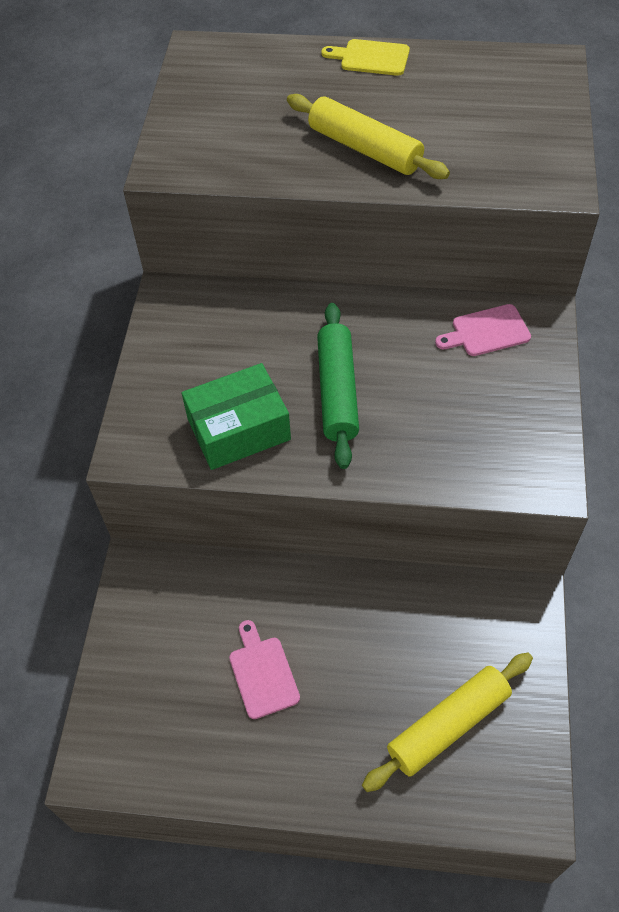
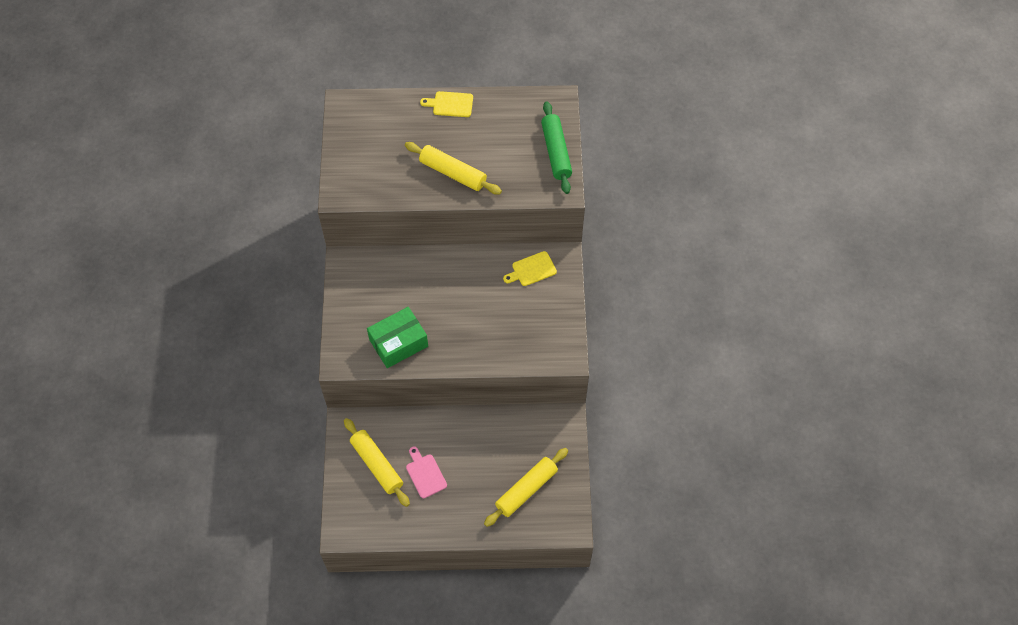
camera: 10 degrees left, 5 degrees up
(178, 647) = (377, 465): none -> yellow rolling pin
(338, 391) = (451, 315): green rolling pin -> green rolling pin (556, 152)
(486, 332) = (532, 270): pink cutting board -> yellow cutting board

